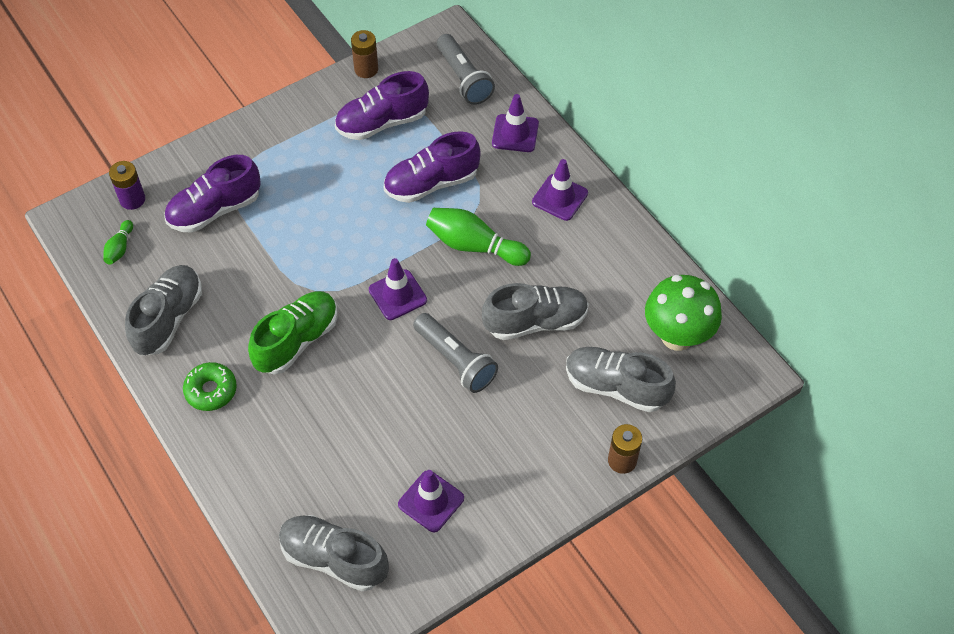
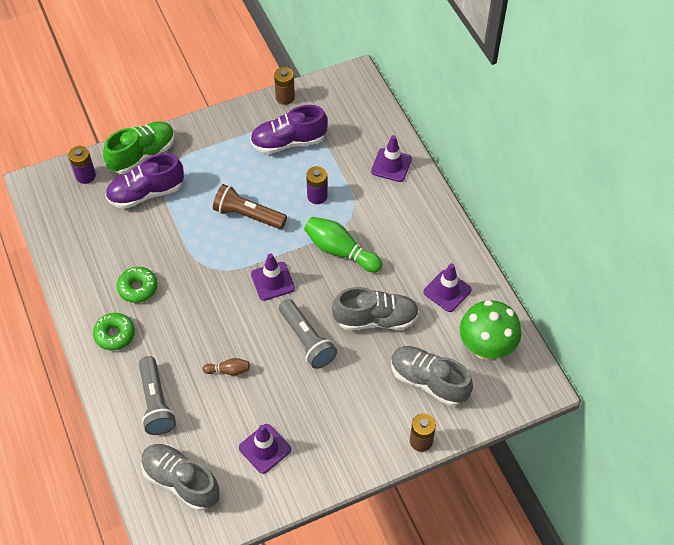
camera: 10 degrees right, 0 degrees up
(120, 248) = (68, 212): green bowling pin -> none
(168, 319) = (94, 273): grey shoe -> none
(228, 328) = (138, 288): none -> green donut
(297, 341) = (187, 305): green shoe -> green shoe (142, 155)
(350, 219) = (248, 215): none -> brown flashlight
(365, 412) = (228, 370): none -> brown bowling pin
(431, 183) = (317, 196): purple shoe -> purple battery
(463, 78) = (360, 115): grey flashlight -> grey flashlight (156, 402)
(560, 197) = (416, 222): purple traffic cone -> purple traffic cone (447, 291)

